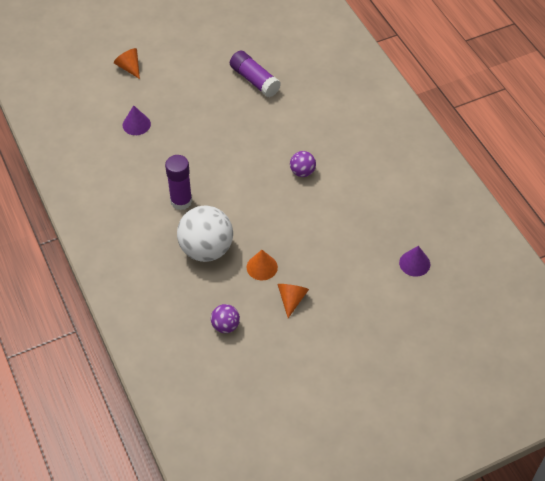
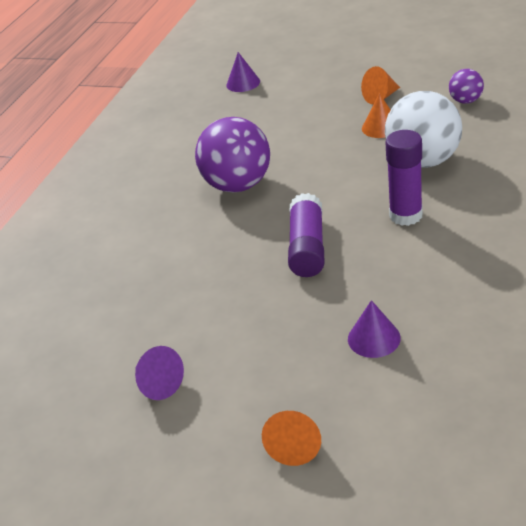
camera: 130 degrees left, 15 degrees down
(211, 57) = (158, 384): none -> purple cone
(254, 80) = (150, 313): purple glue stick -> purple glue stick (307, 247)
(302, 172) = (238, 185): purple ball -> purple ball, size x2.01

